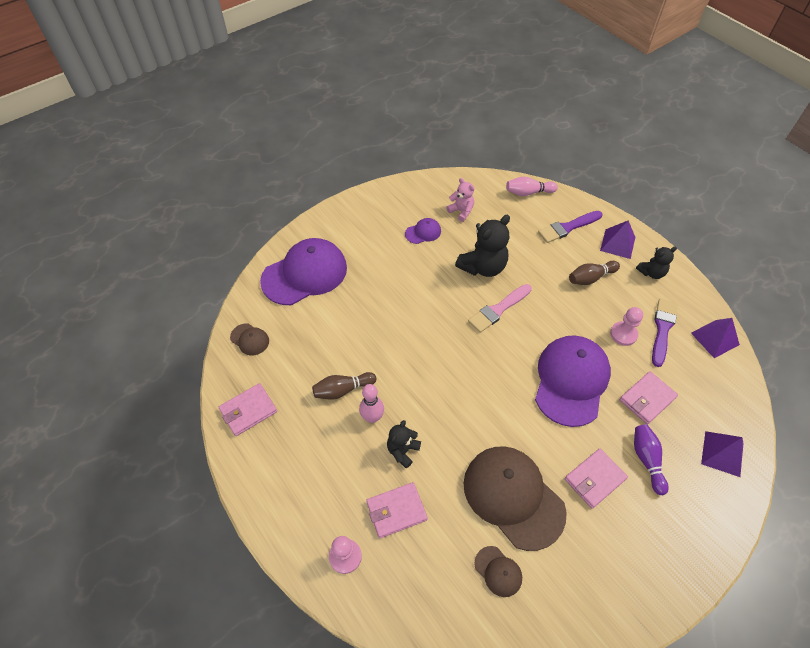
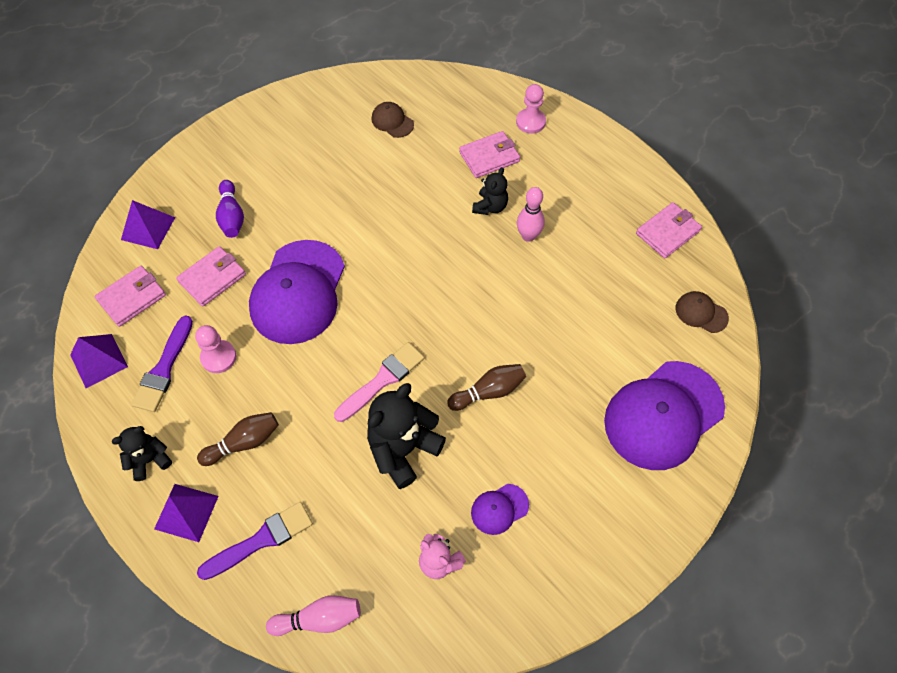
camera: 175 degrees right, 5 degrees up
(343, 390) = (568, 262): brown bowling pin -> brown bowling pin (488, 392)
(513, 497) = (375, 176): brown cap -> none
(594, 479) = (291, 196): pink wallet -> pink wallet (132, 298)

